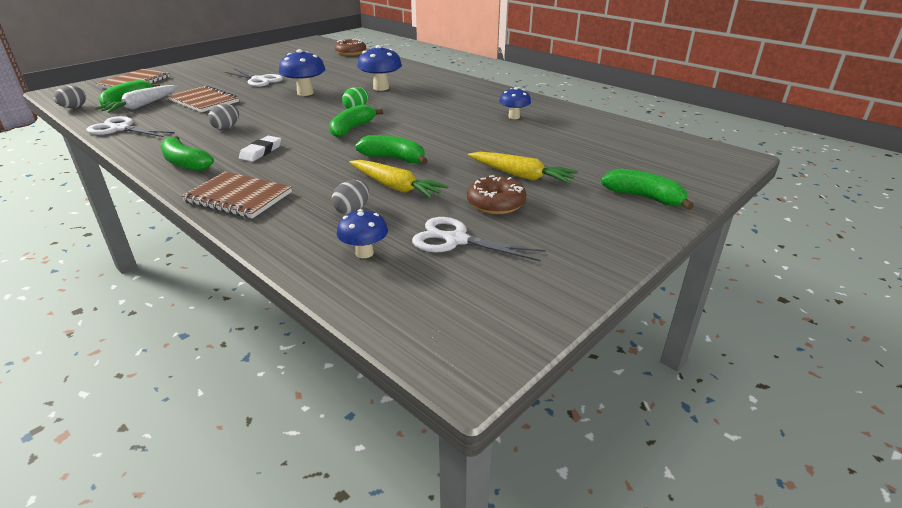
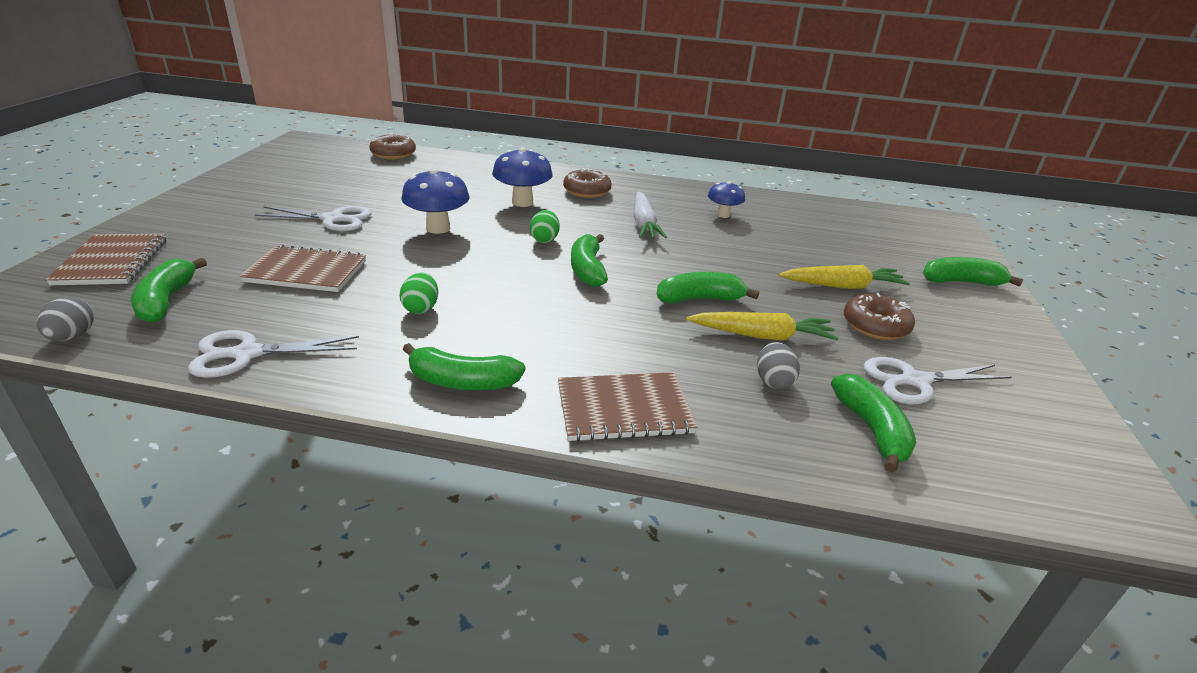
camera: 35 degrees left, 0 degrees up
(141, 106) = (209, 303): white carrot -> white carrot (643, 224)
(226, 128) = (421, 308): grey egg -> green egg
(261, 152) = (535, 333): white eraser -> none
(364, 253) = (871, 429): blue mushroom -> green banana
(437, 88) = (587, 191): none -> brown donut

